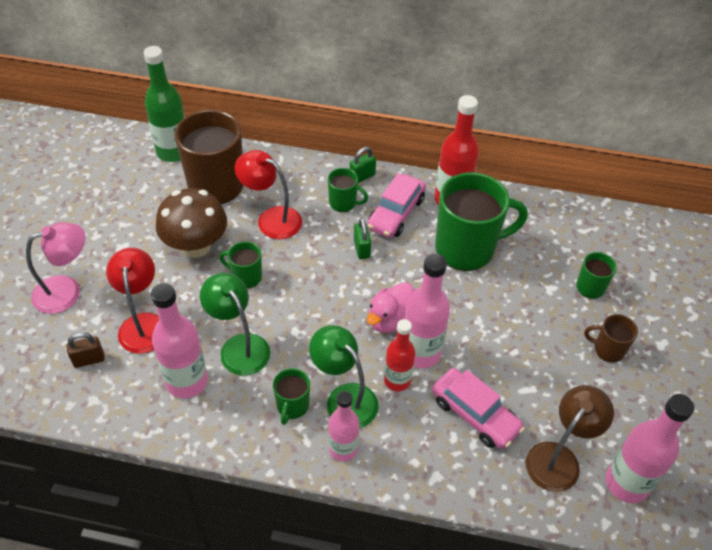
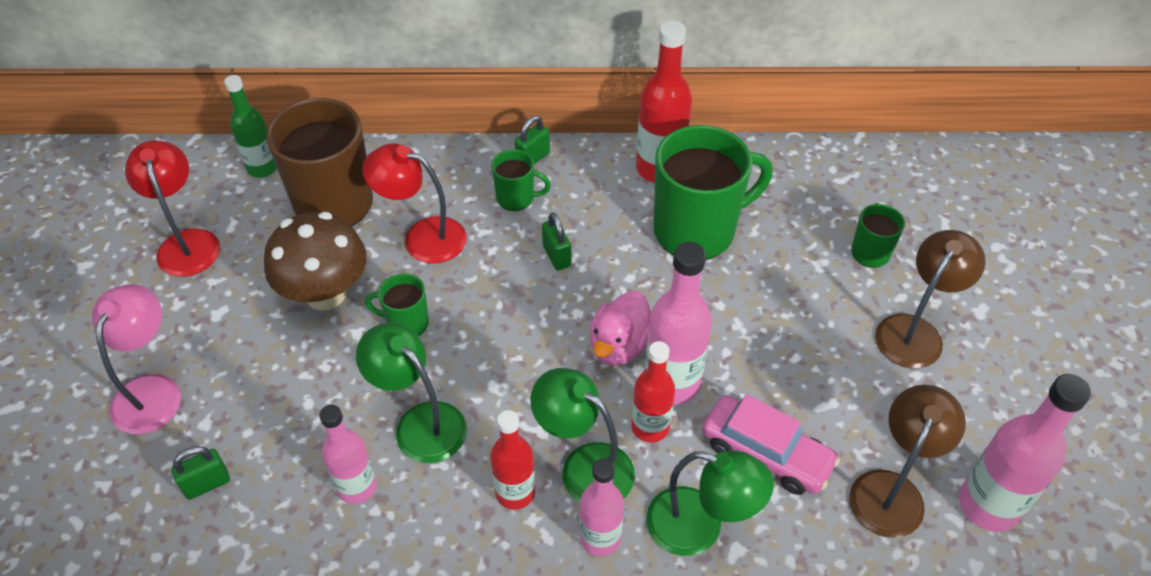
camera: 10 degrees left, 0 degrees up
(67, 291) = (152, 391): pink lamp -> pink lamp turned 45 degrees counterclockwise
(89, 360) = (207, 484): brown padlock -> green padlock
(143, 324) = (275, 417): red lamp -> red lamp (187, 242)
(173, 152) = (262, 168): green bottle -> green bottle, size x0.66
(187, 381) = (357, 487): pink bottle -> pink bottle, size x0.66
(292, 406) = (515, 492): green mug -> red bottle
(396, 213) = (590, 200): pink car -> none
(414, 456) = (700, 527): none -> green lamp
(608, 350) = (915, 331): brown mug -> brown lamp

